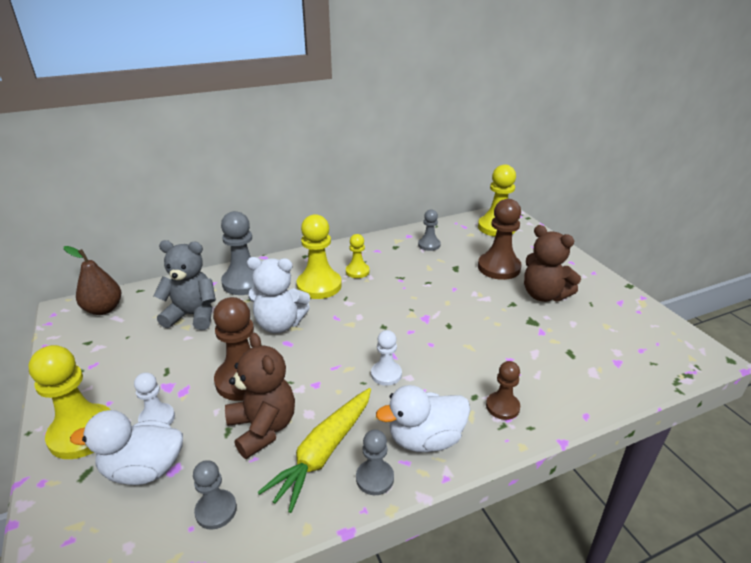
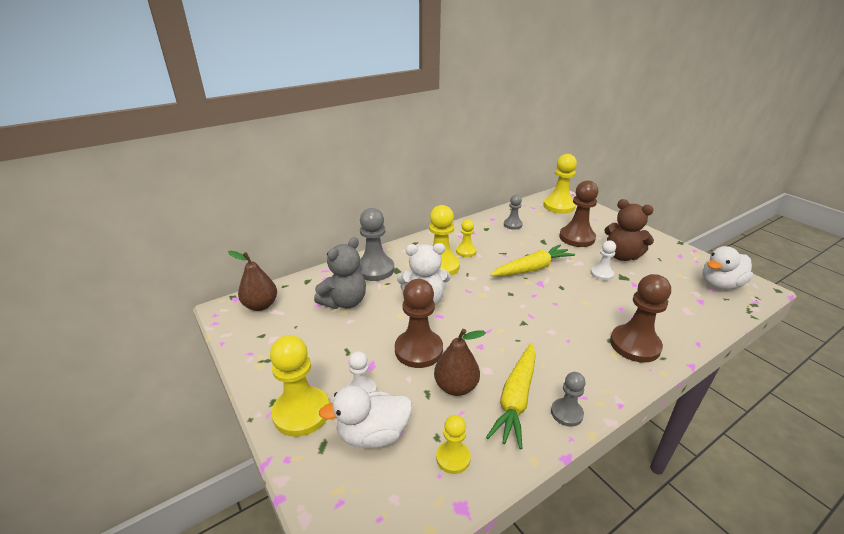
camera: 10 degrees left, 0 degrees up
(192, 315) = (344, 302): grey teddy bear -> grey teddy bear turned 135 degrees clockwise
(216, 510) = (453, 458): grey pawn -> yellow pawn
(263, 428) = (456, 387): brown teddy bear -> brown pear
(386, 374) = (533, 331): white pawn -> white pawn (602, 274)
(425, 299) = (532, 268): none -> yellow carrot
(425, 439) = (589, 377): white duck -> white duck (720, 285)
(502, 407) = (635, 345): brown pawn -> brown pawn, size x1.79

